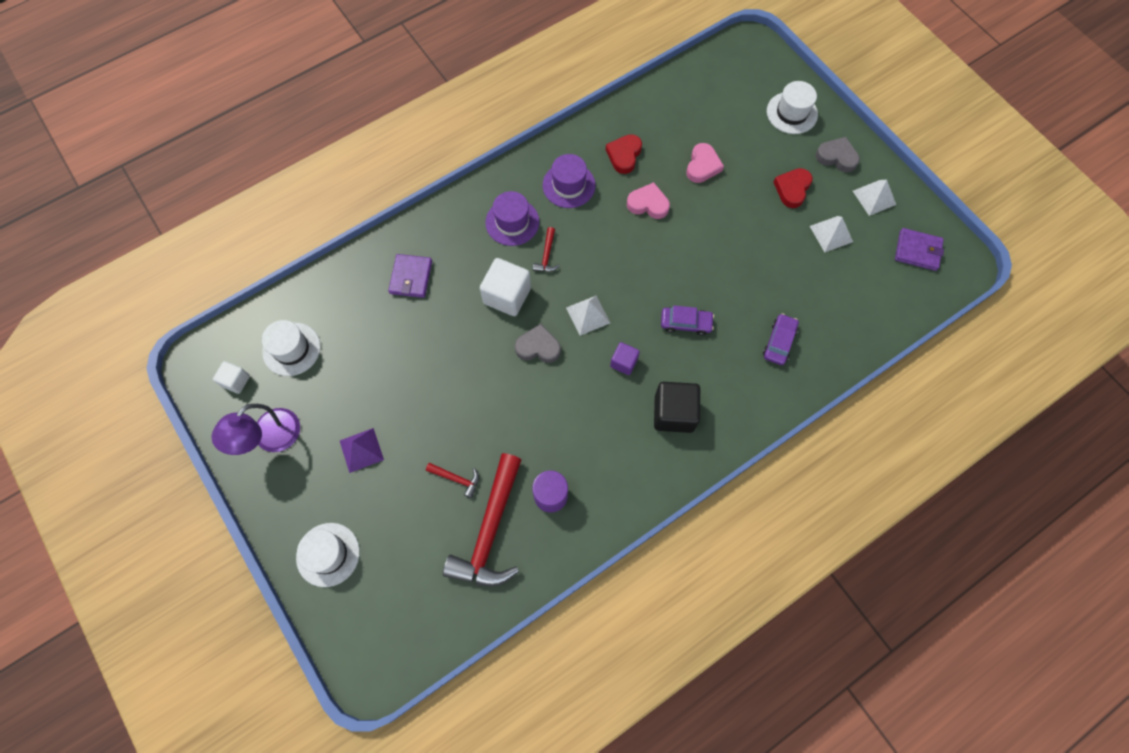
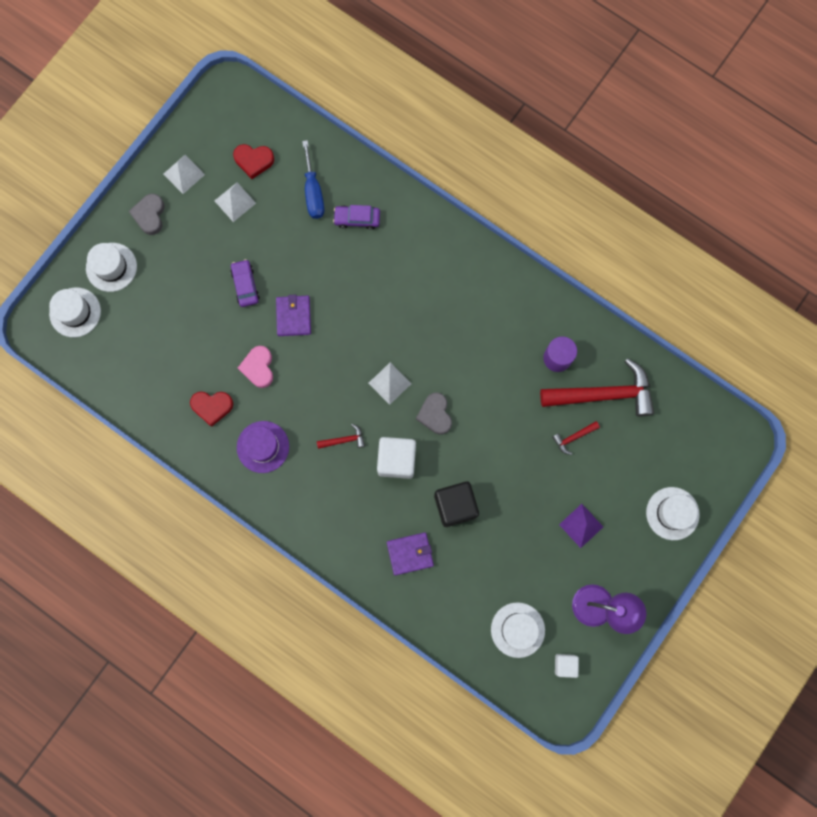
camera: 110 degrees left, 10 degrees up
(456, 479) = (573, 437): red hammer -> red hammer turned 120 degrees counterclockwise
(512, 222) = (320, 484): purple hat -> none
(623, 362) = (422, 338): purple cube -> none
(674, 413) = (452, 284): black cube -> black cube (455, 505)
(685, 323) = (367, 299): purple car -> purple car (245, 285)
(702, 166) = (200, 331): pink heart -> none
(755, 74) = (75, 312): none -> white hat
(792, 189) = (199, 245): red heart -> red heart (254, 161)
(822, 309) = (313, 192): none -> blue screwdriver
(917, 251) = (227, 127): purple wallet -> purple wallet (293, 316)

